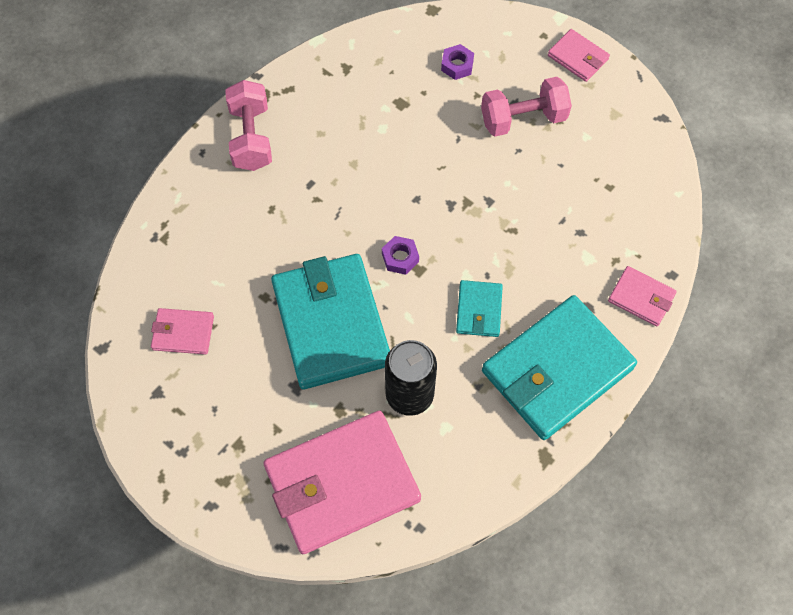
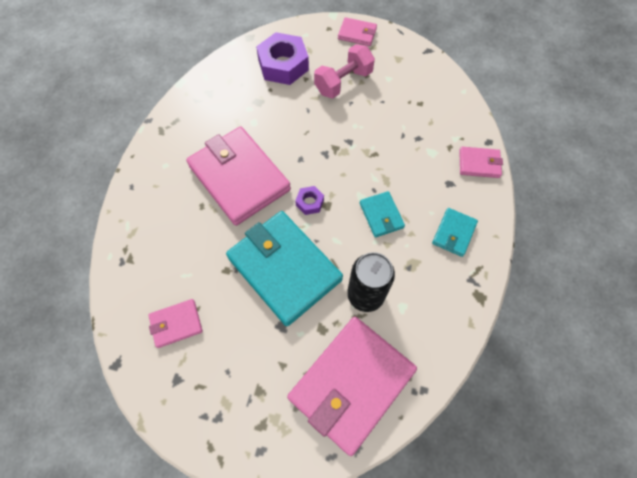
camera: 25 degrees left, 0 degrees up
(251, 138) = (163, 163): pink dumbbell -> none
(331, 193) = (239, 178): none -> pink wallet
(457, 65) = (283, 65): purple nut -> purple nut, size x2.11
(557, 370) = (454, 233): turquoise wallet -> turquoise wallet, size x0.46

